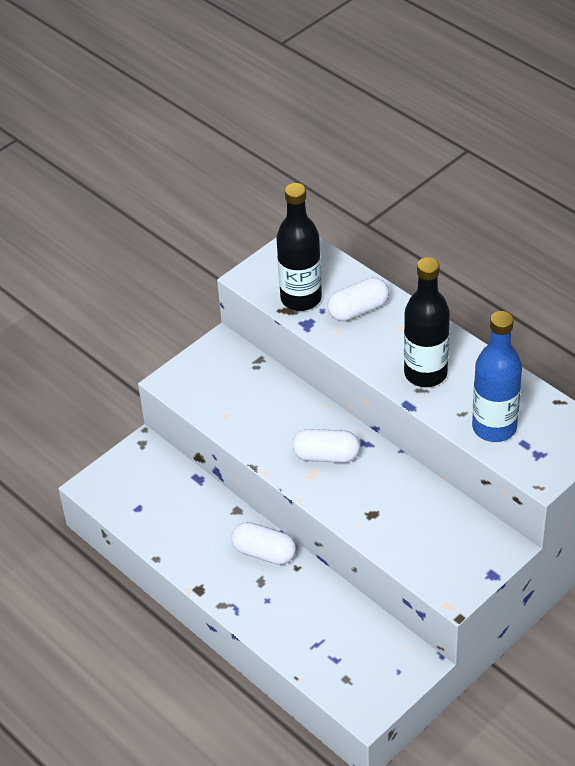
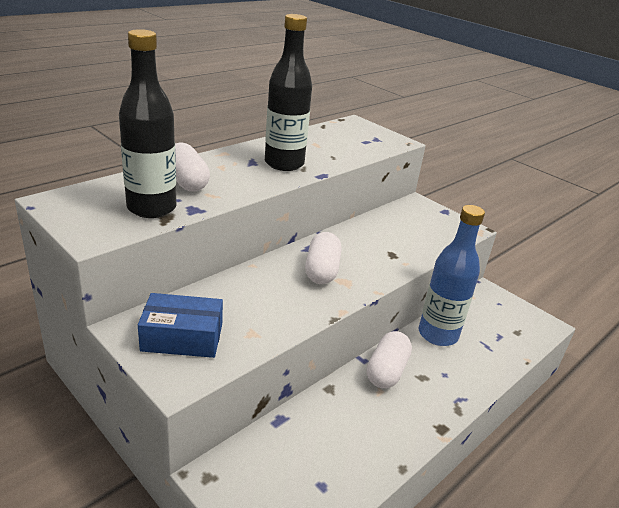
camera: 95 degrees left, 15 degrees down
(214, 375) = (182, 337): none -> blue box
(494, 427) = (349, 148): blue bottle -> blue bottle (438, 334)

